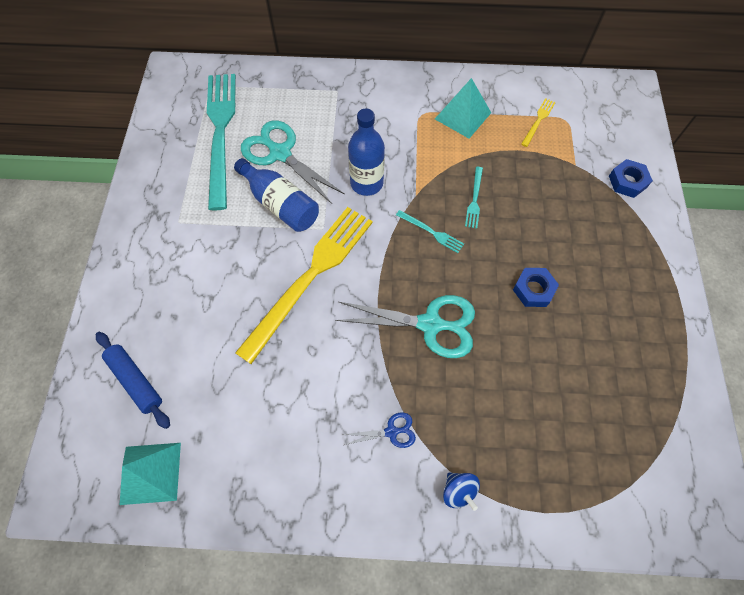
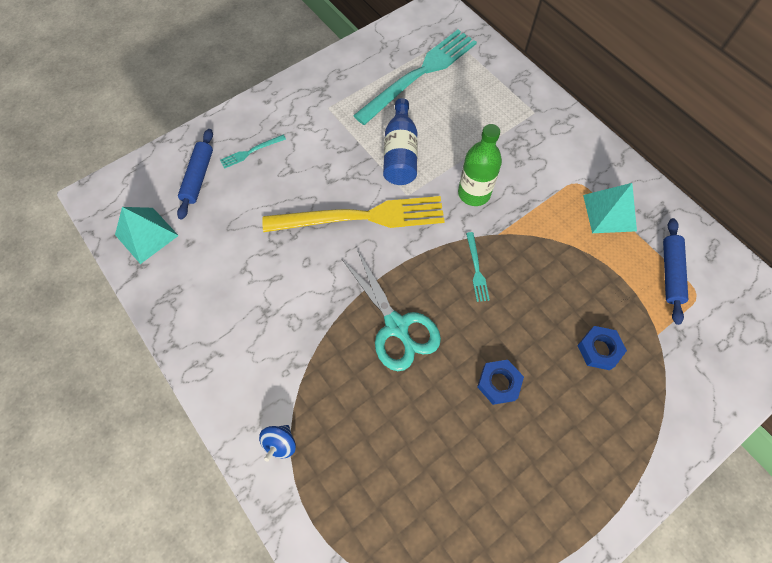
camera: 50 degrees right, 0 degrees up
(280, 153) = (441, 121): turquoise scissors -> none
(366, 183) = (474, 193): blue bottle -> green bottle
(391, 432) = (289, 362): blue scissors -> none
(474, 199) = (538, 279): turquoise fork -> turquoise fork (251, 152)
(538, 121) = (670, 273): yellow fork -> blue rolling pin
(627, 181) = (688, 391): blue nut -> blue nut (599, 349)

